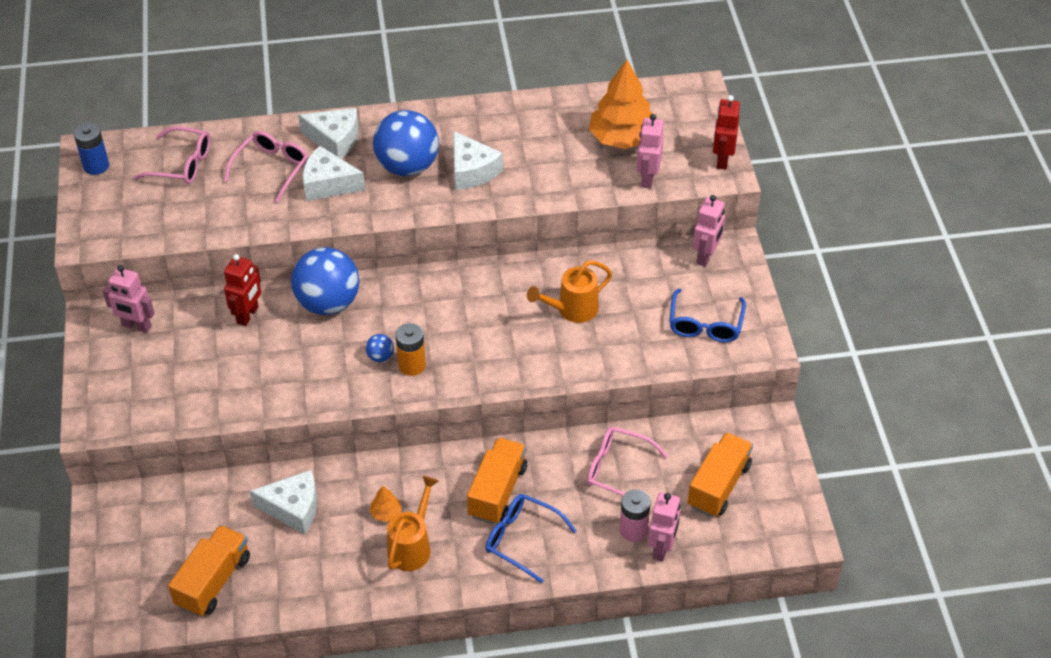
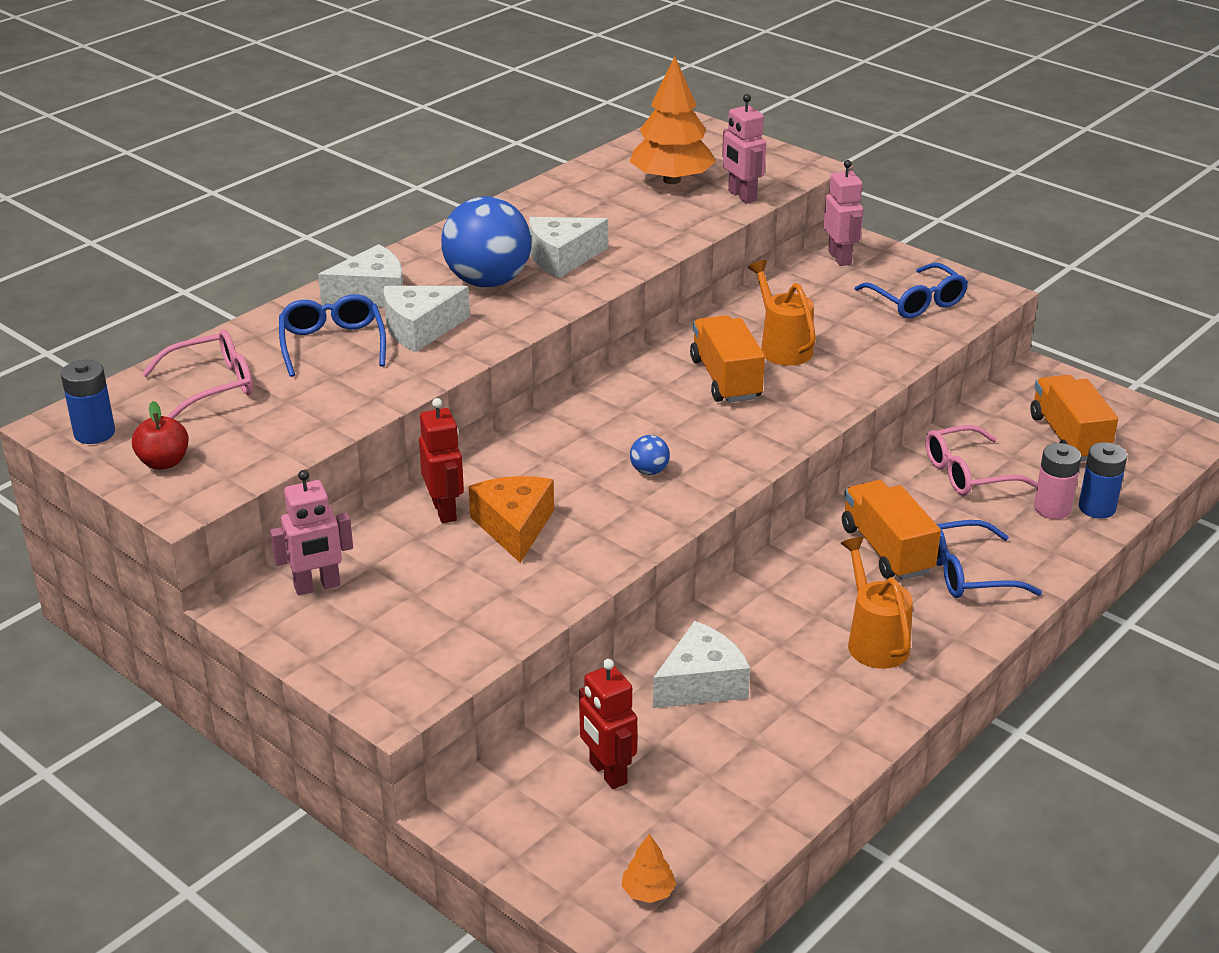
camera: 40 degrees left, 15 degrees down
(104, 208) = (164, 462): none -> red apple
(213, 581) = (710, 802): orange truck -> orange truck (725, 379)
(268, 350) = (514, 527): none -> orange cheese
(272, 168) = (332, 344): pink glasses -> blue glasses
(328, 303) = (523, 457): blue ball -> none
(386, 513) = (805, 630): orange tree -> orange tree (648, 891)
(412, 365) = (693, 461): orange battery -> none
(472, 171) = (562, 258): white cheese -> white cheese turned 135 degrees clockwise
(571, 310) = (782, 347): orange watering can -> orange watering can turned 135 degrees clockwise
(661, 548) = (1097, 508): pink robot -> blue battery
(722, 160) = (786, 159): red robot -> red robot (607, 773)

